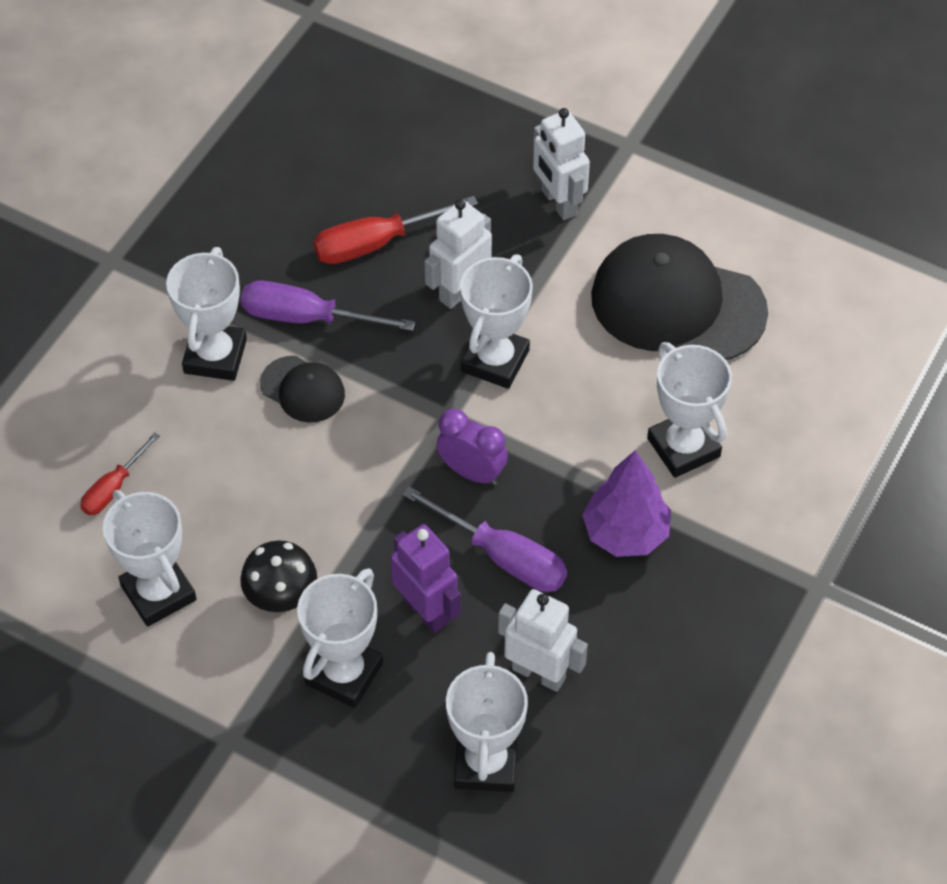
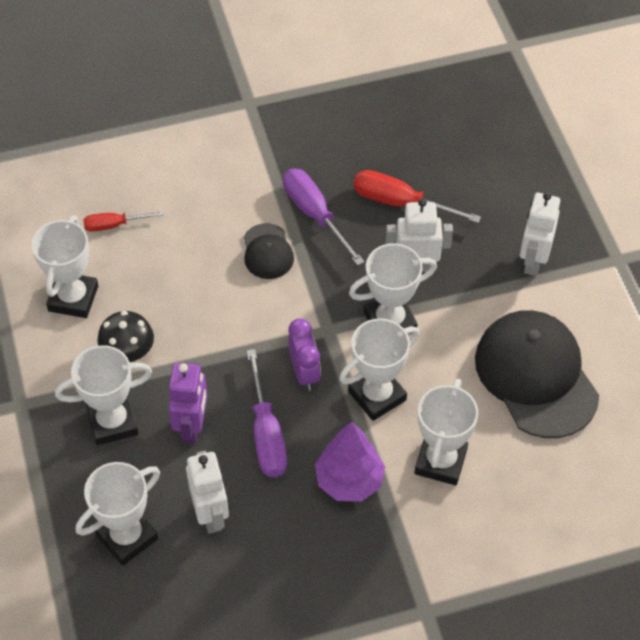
camera: 45 degrees right, 0 degrees up
(215, 356) = (243, 197): white trophy -> white trophy (377, 396)

